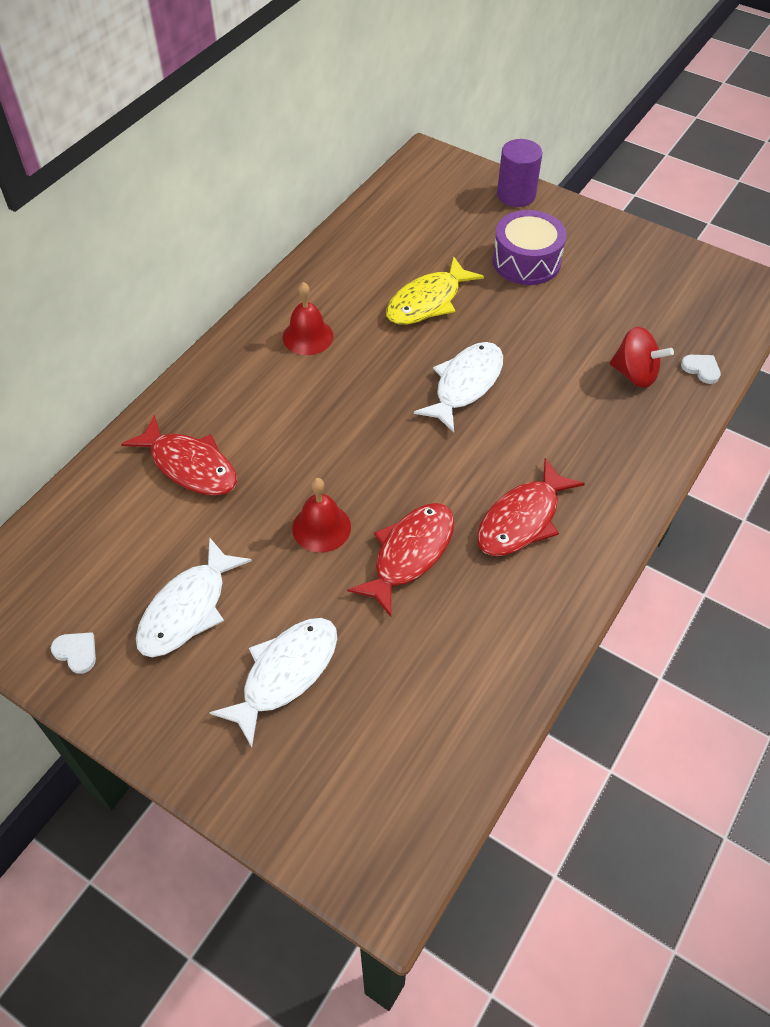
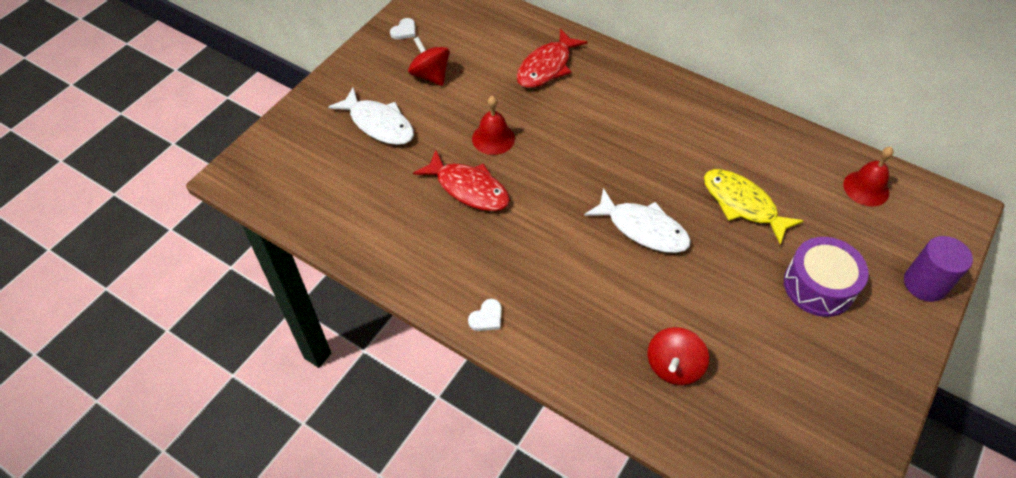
camera: 90 degrees right, 0 degrees up
(188, 609) = (430, 75): white fish -> red spinning top
(308, 336) = (684, 124): red bell -> red bell (866, 188)
(522, 519) = (500, 261): red fish -> none
(701, 369) = (689, 431): white heart -> white heart (487, 317)

